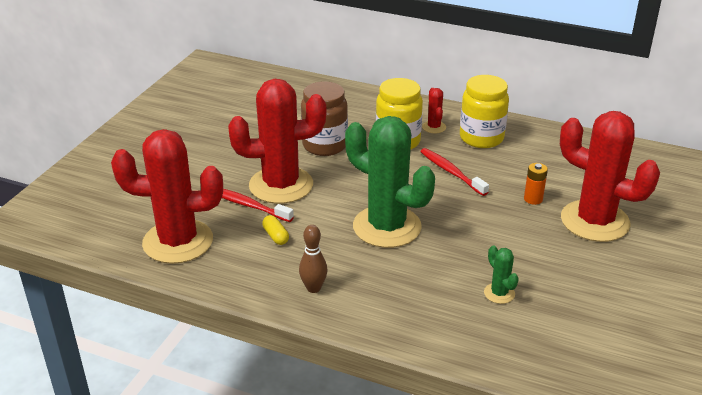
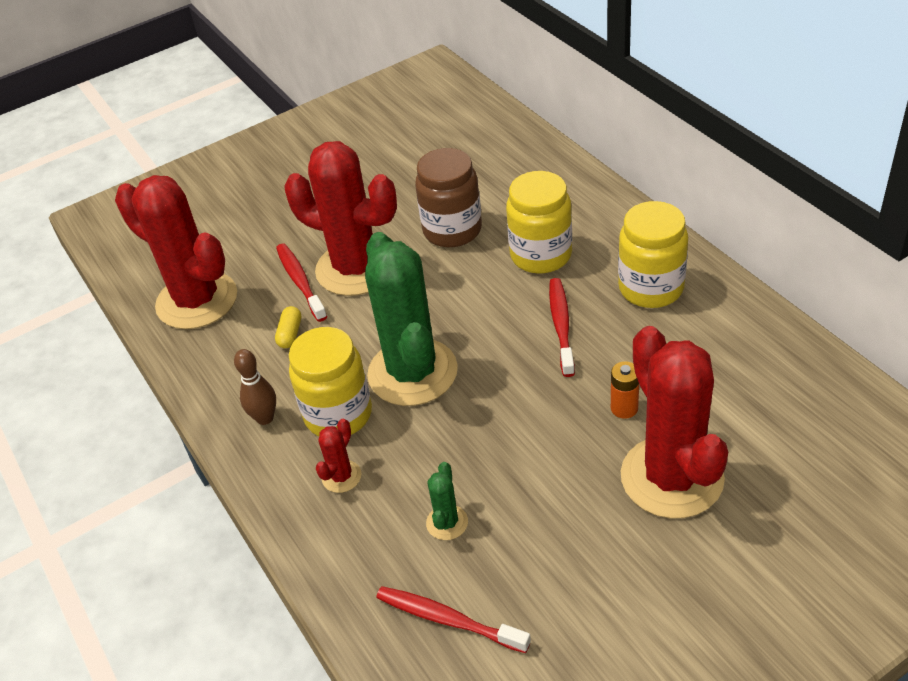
camera: 40 degrees right, 10 degrees up
(363, 267) = (338, 414): none -> yellow jar
(434, 127) = (606, 249): red cactus -> red cactus (341, 476)
(556, 340) = (448, 619): none -> red toothbrush

